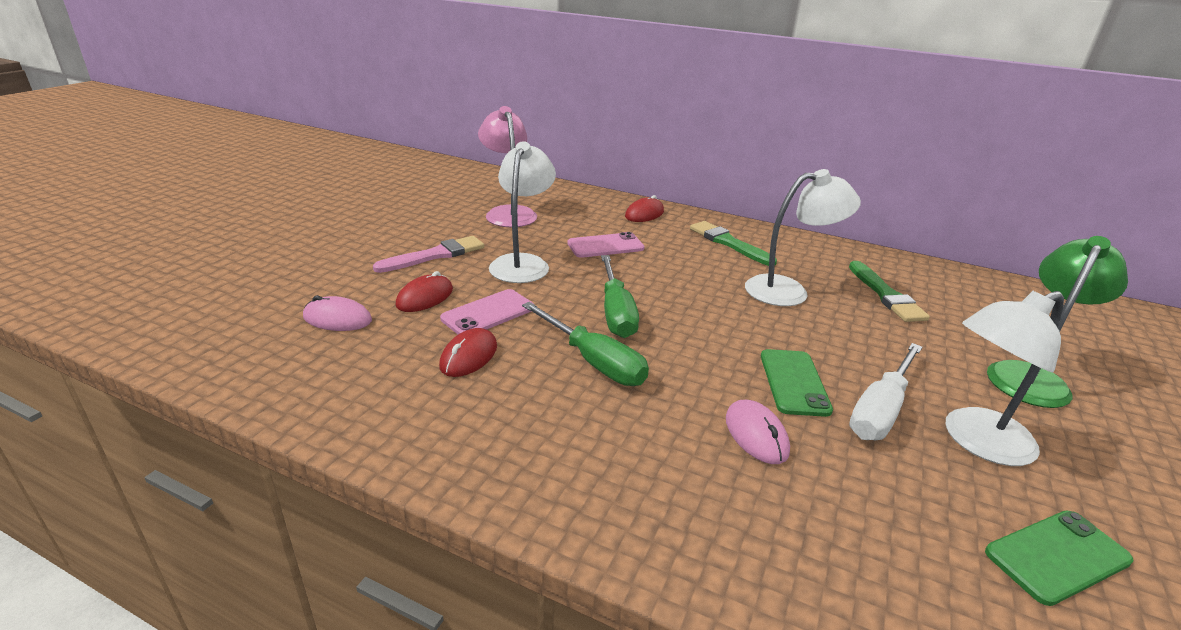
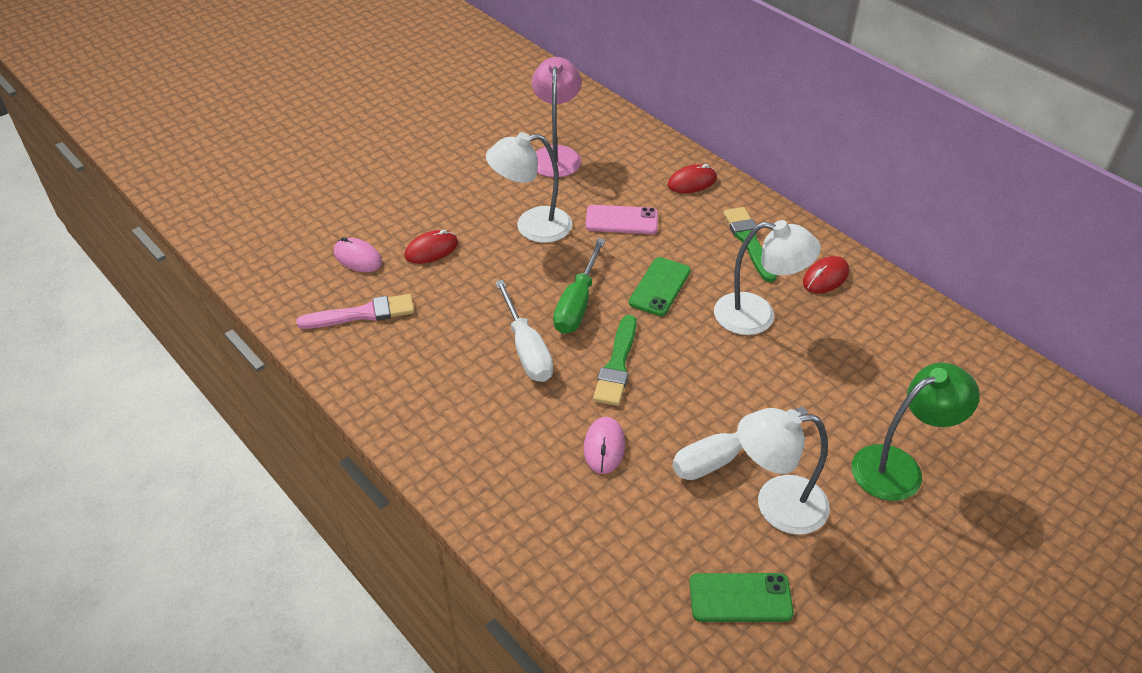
camera: 25 degrees right, 15 degrees up
(435, 255) = (462, 201): pink brush -> pink brush (362, 314)
(469, 356) = (436, 319): red mouse -> red mouse (825, 277)
(488, 313) = (472, 279): pink phone -> none
(522, 263) = (532, 226): white lamp -> white lamp turned 135 degrees counterclockwise
(593, 361) = (526, 349): green screwdriver -> white screwdriver
(794, 382) = (674, 412): green phone -> green phone (660, 287)
(886, 295) = (853, 345): green brush -> green brush (617, 365)

